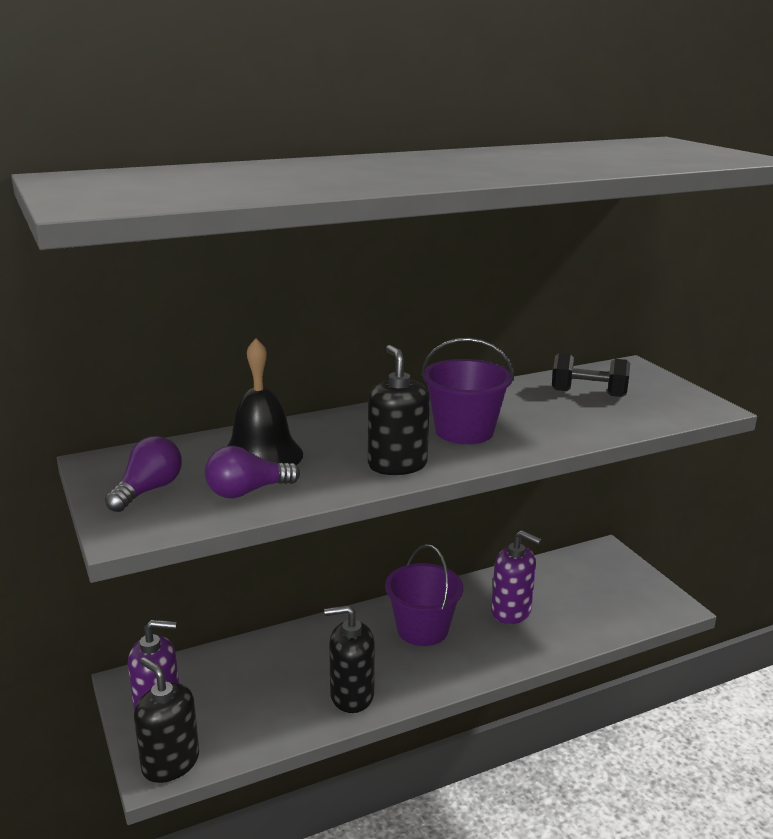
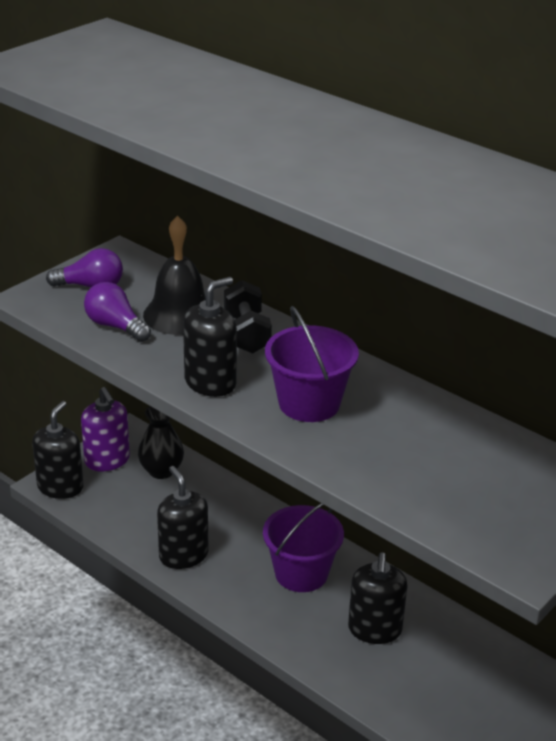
camera: 65 degrees right, 10 degrees up
(212, 675) = (161, 471): none -> black vase
(511, 611) = (375, 629): purple soap dispenser -> black soap dispenser
(588, 393) = (480, 466): black dumbbell -> black dumbbell (247, 334)

